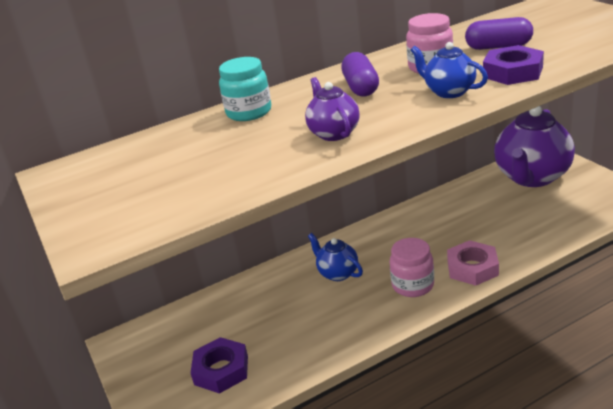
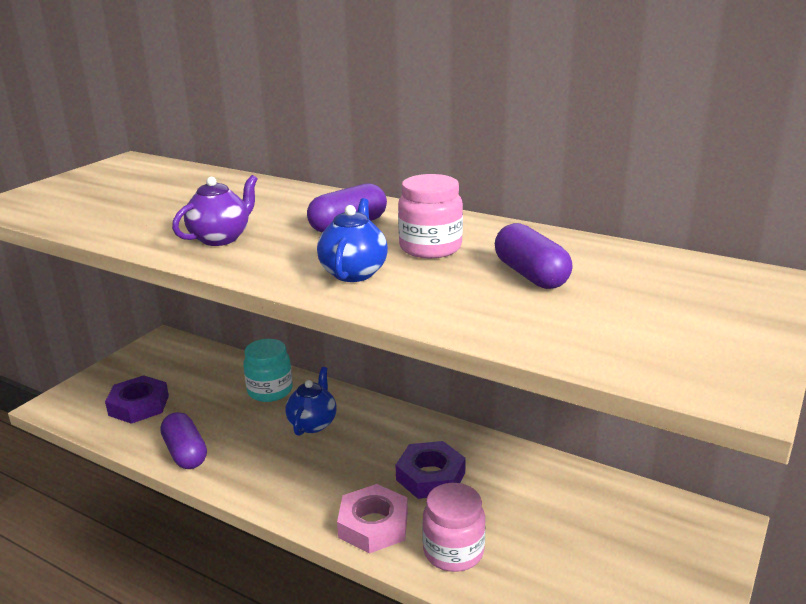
camera: 55 degrees right, 5 degrees down
(249, 112) = (264, 193): turquoise jar -> turquoise jar (270, 391)
(321, 348) = (185, 453): none -> purple capsule
(413, 285) = (315, 485): pink jar -> pink jar (453, 551)
(512, 72) = (440, 299): purple nut -> purple nut (430, 476)
(532, 177) = (637, 528): purple teapot -> none

